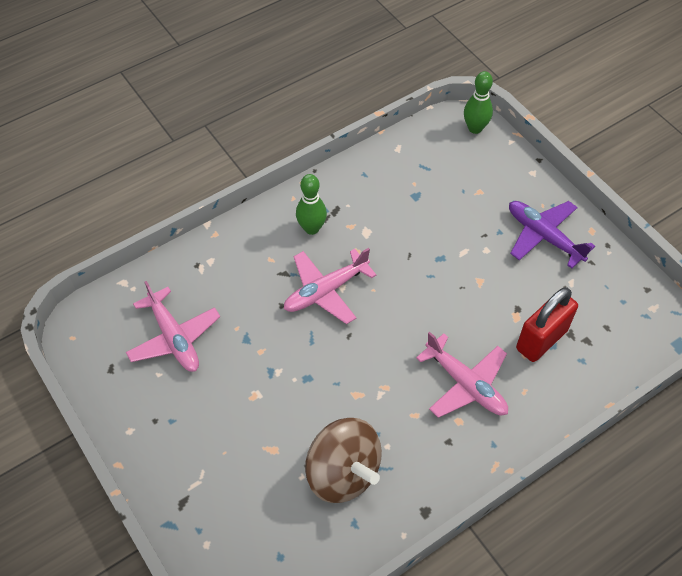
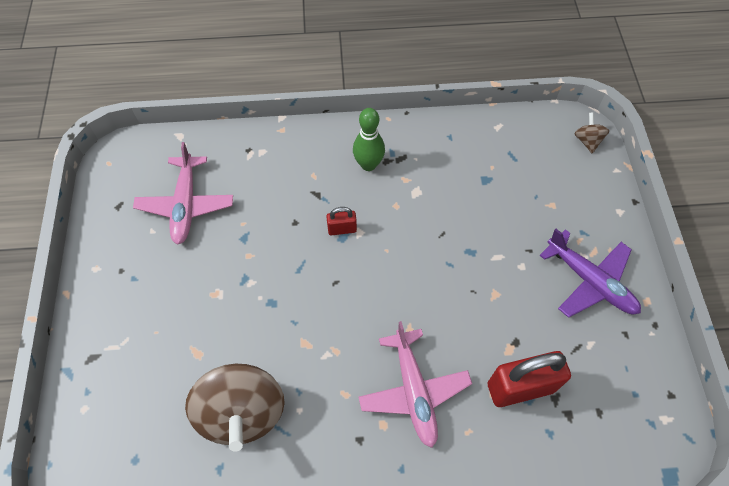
camera: 30 degrees right, 5 degrees up
(325, 291) = (342, 229): pink plane -> red padlock
(475, 128) = (587, 141): green bowling pin -> brown spinning top
(543, 236) = (590, 281): purple plane -> purple plane turned 150 degrees clockwise

